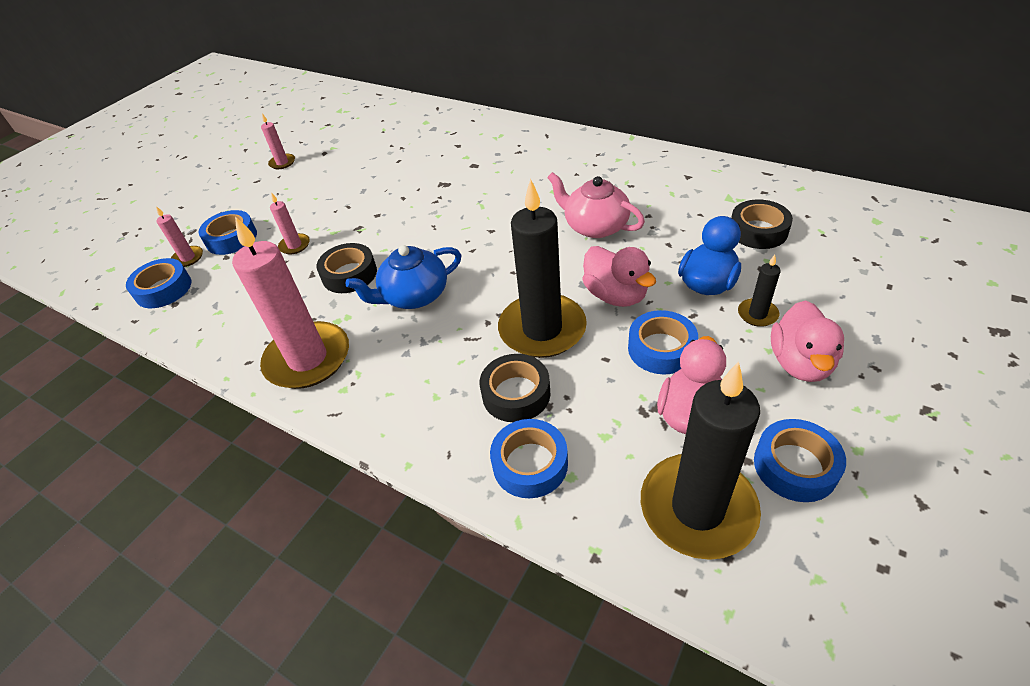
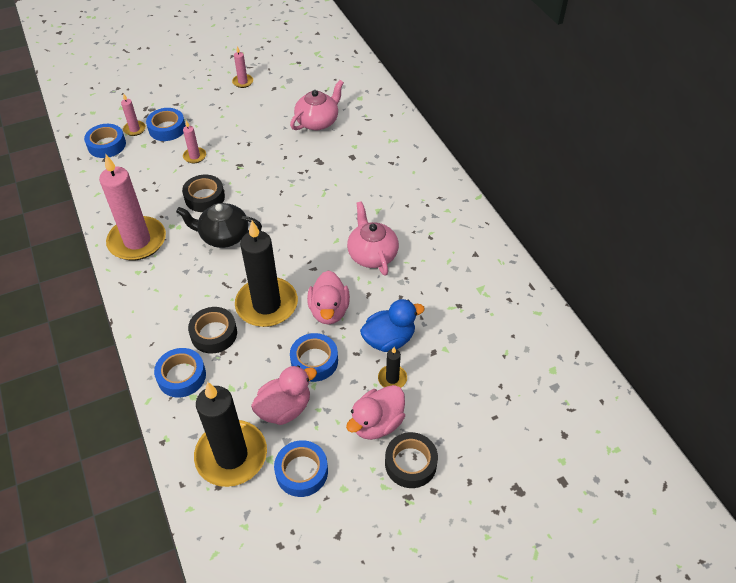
camera: 30 degrees right, 5 degrees up
(404, 156) = (318, 121): none -> pink teapot
(414, 296) = (223, 236): blue teapot -> black teapot
(758, 231) = (466, 325): black tape -> black tape (410, 463)

